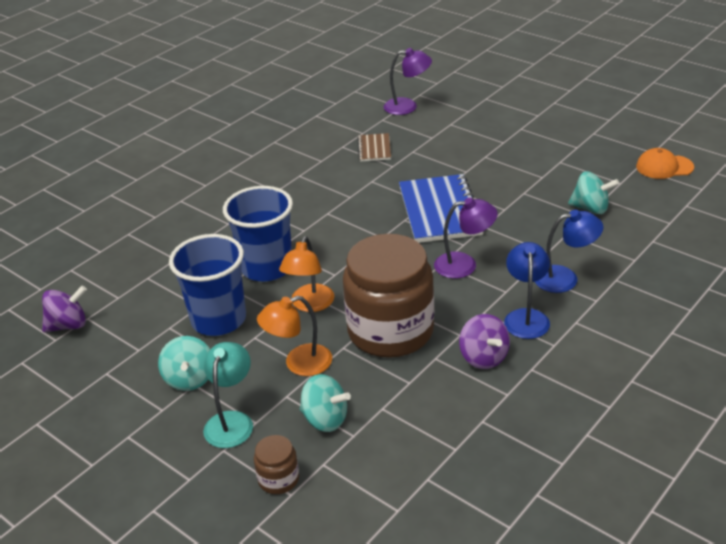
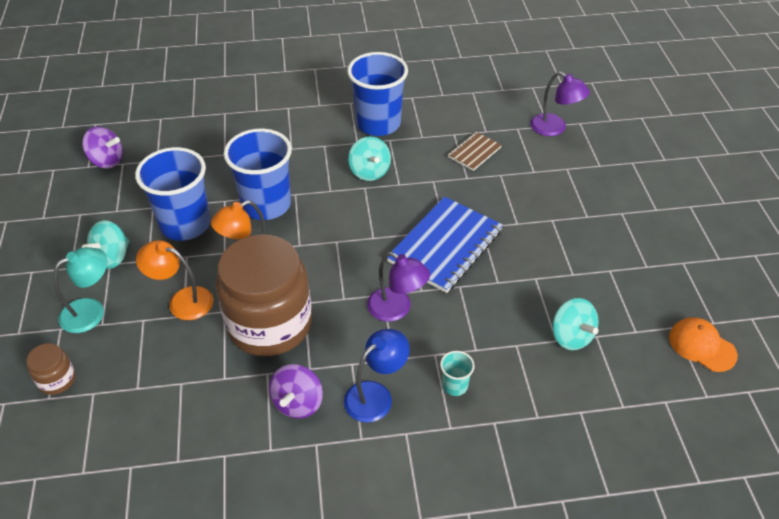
camera: 40 degrees right, 10 degrees up
(274, 170) = (378, 123): none -> blue cup
(325, 419) = (139, 359): turquoise spinning top -> turquoise spinning top (369, 172)
(565, 278) = (455, 385): blue lamp -> turquoise cup

